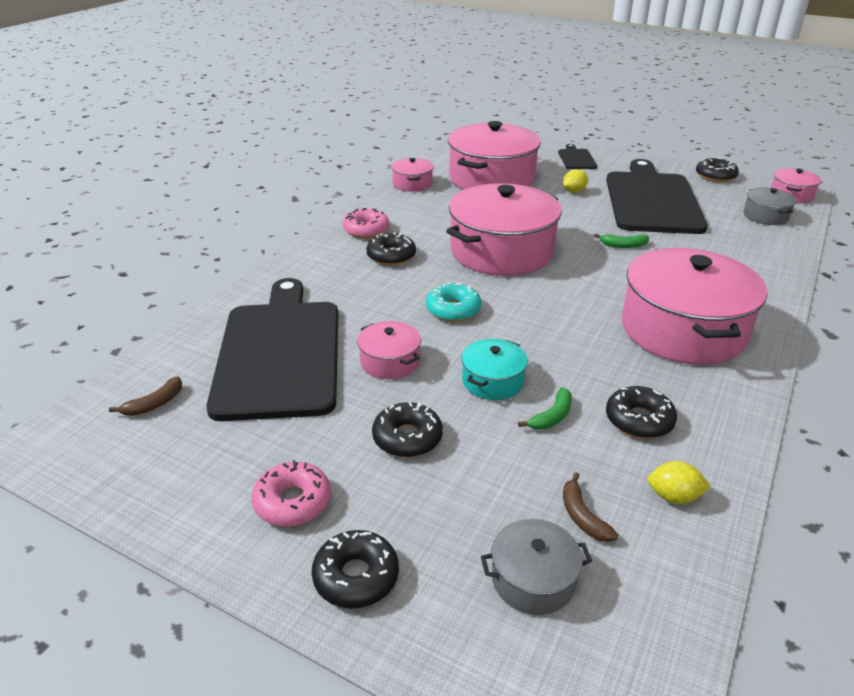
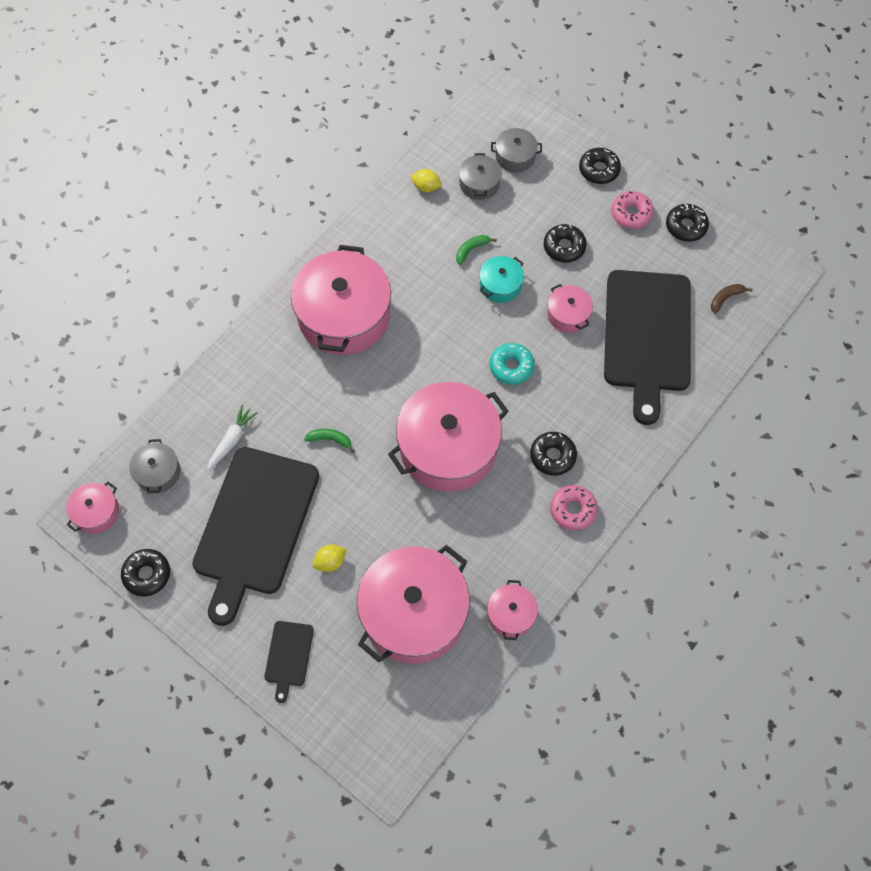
camera: 170 degrees left, 30 degrees up
(582, 516) = (479, 184): brown banana -> grey pot
(639, 420) = (419, 239): black donut -> black donut (686, 226)
(718, 237) = (232, 440): none -> white carrot

